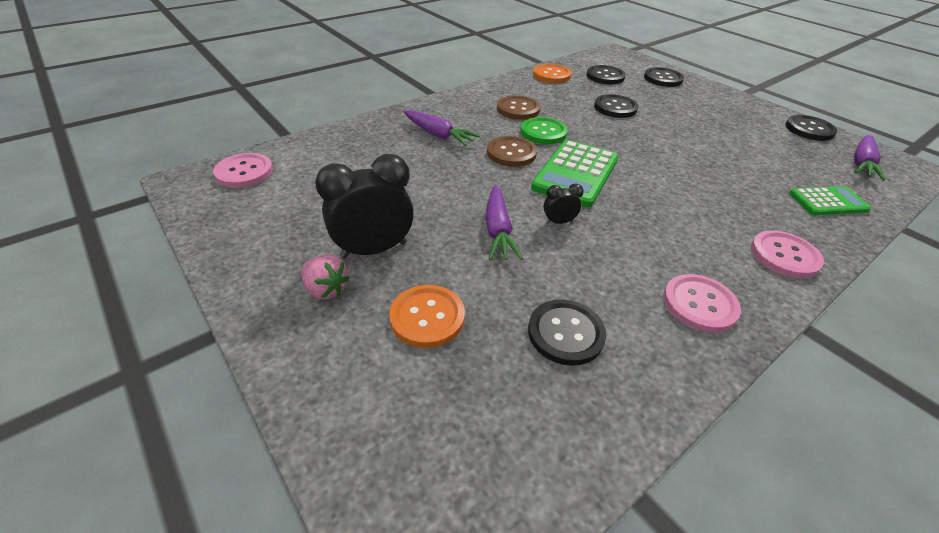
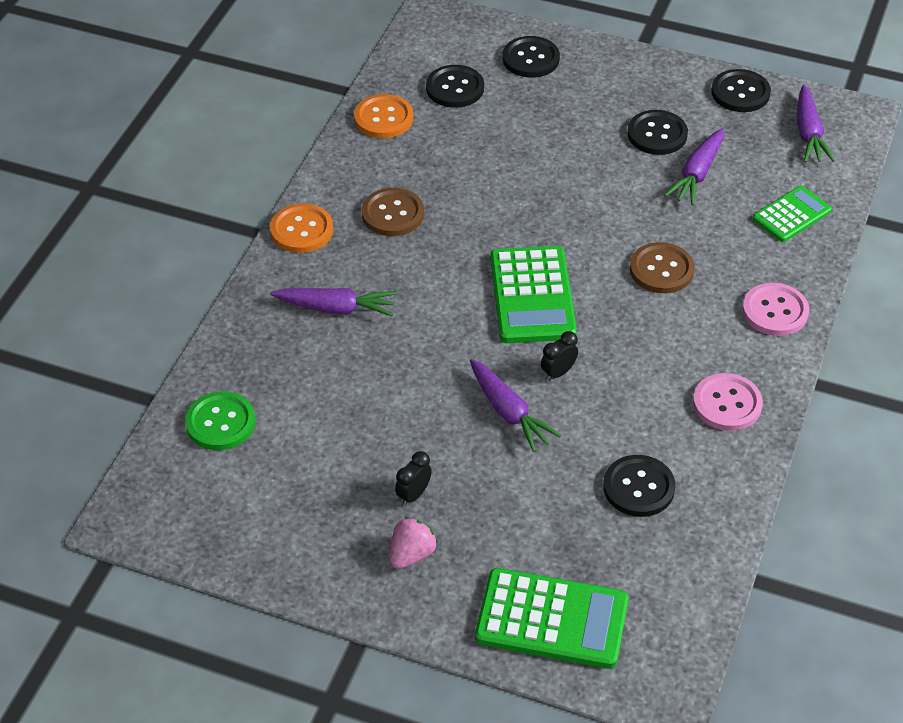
camera: 30 degrees left, 5 degrees up
(244, 172) = (174, 476): pink button -> none
(326, 289) = (411, 555): pink strawberry -> pink strawberry turned 60 degrees counterclockwise
(374, 250) = (413, 495): black clock -> black clock, size x0.47
(382, 412) = (551, 620): none -> green calculator
(427, 317) = (520, 533): orange button -> orange button (301, 230)
(511, 153) = (442, 297): brown button -> brown button (661, 270)
(543, 132) = (453, 244): green button -> green button (220, 423)
(615, 108) = (506, 154): black button -> black button (657, 134)
(752, 156) = (697, 174): none -> purple carrot

